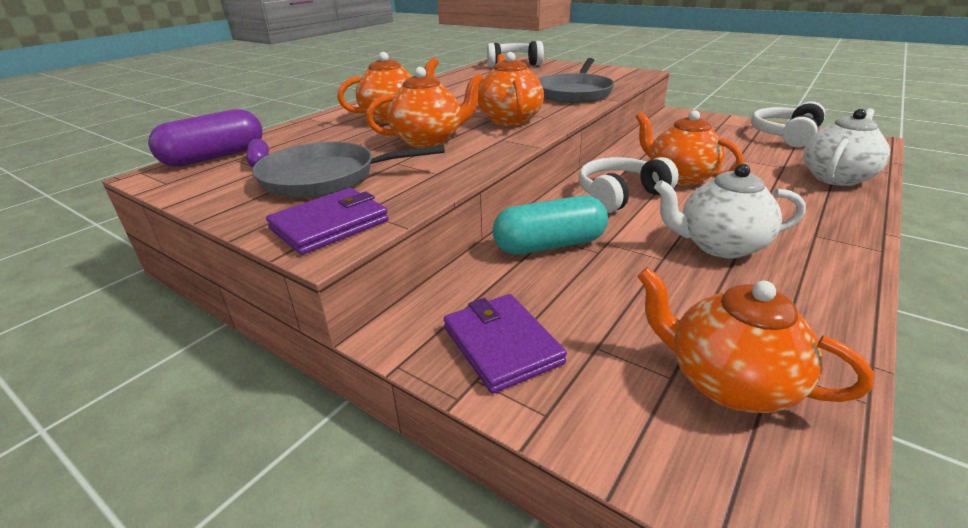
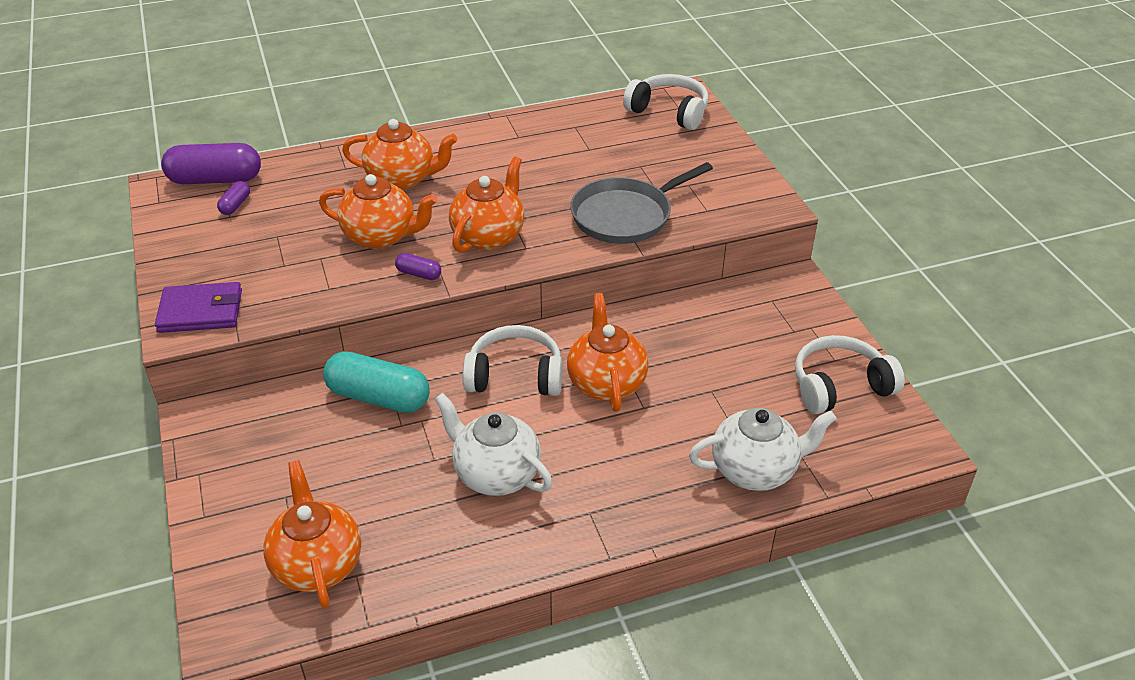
camera: 35 degrees right, 10 degrees up
(325, 177) = (254, 251): grey pan -> none
(496, 146) = (419, 274): none -> purple capsule
(501, 345) = (238, 460): purple wallet -> none

